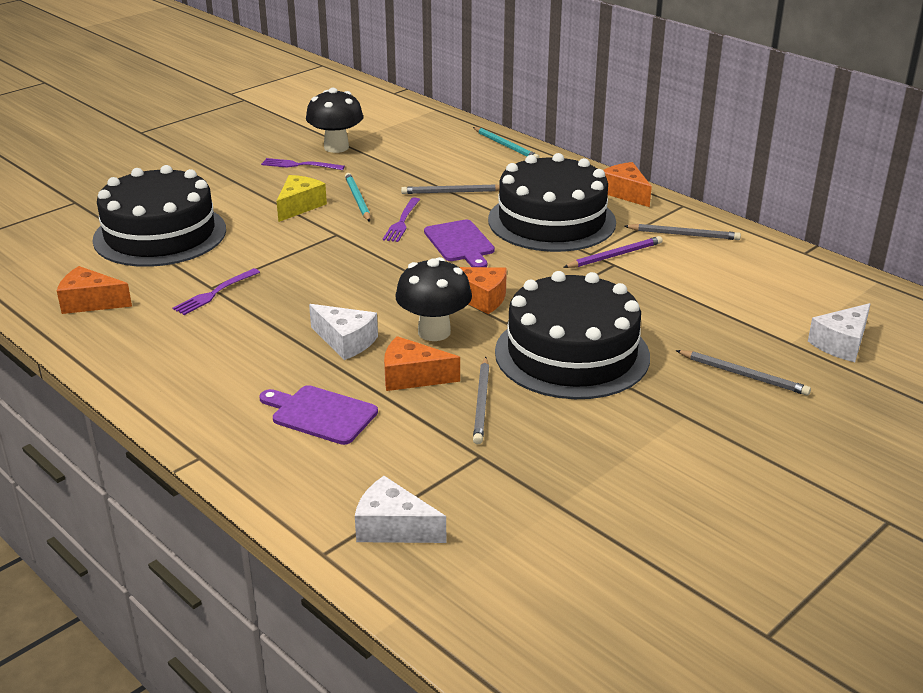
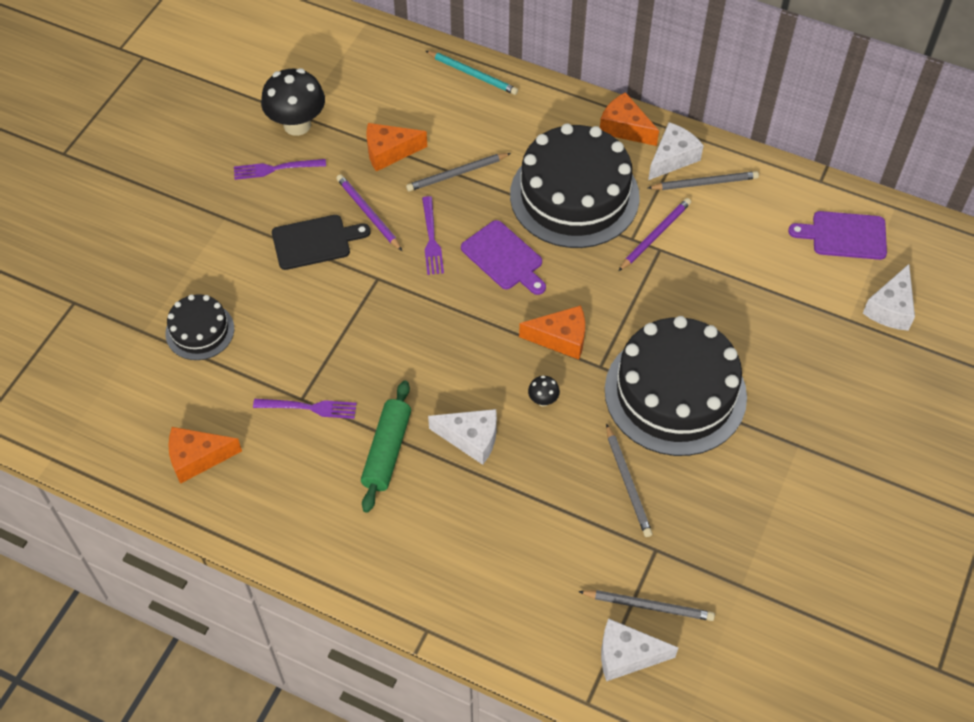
camera: 20 degrees left, 25 degrees up
(160, 234) = (200, 331): black cake -> black cake, size x0.50
(214, 293) = (310, 407): purple fork -> purple fork turned 105 degrees counterclockwise
(260, 333) = (387, 451): none -> green rolling pin
(299, 206) = (315, 242): yellow cheese -> black cutting board
(320, 414) = (500, 542): purple cutting board -> purple cutting board (844, 235)
(357, 199) = (368, 213): turquoise pencil -> purple pencil
(412, 377) = (553, 468): orange cheese -> orange cheese (389, 152)
(434, 332) = (543, 400): black mushroom -> black mushroom, size x0.44
(660, 216) = (672, 158): none -> white cheese
(743, 375) = (826, 376): grey pencil -> grey pencil (648, 606)

